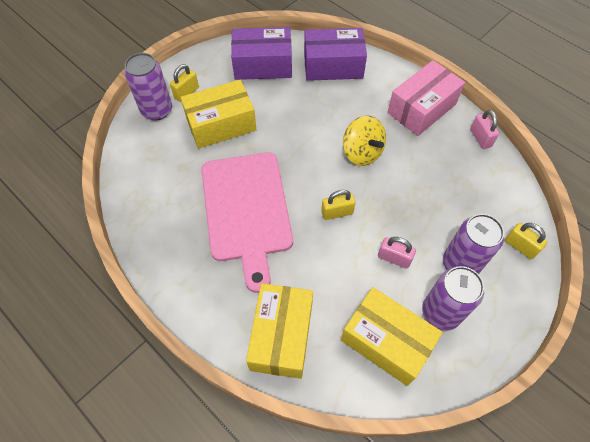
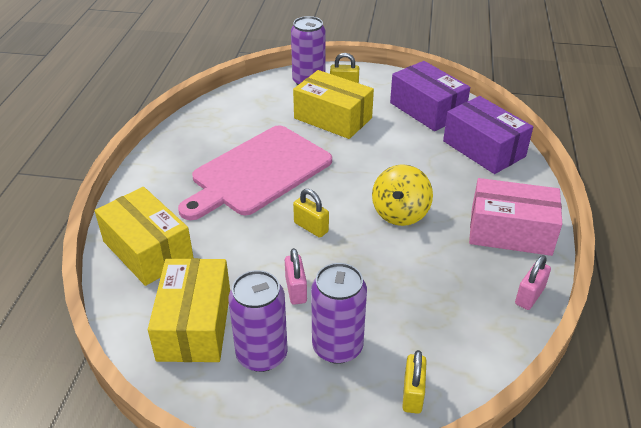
camera: 55 degrees right, 20 degrees down
(281, 336) = (148, 250): yellow box -> yellow box turned 75 degrees clockwise

